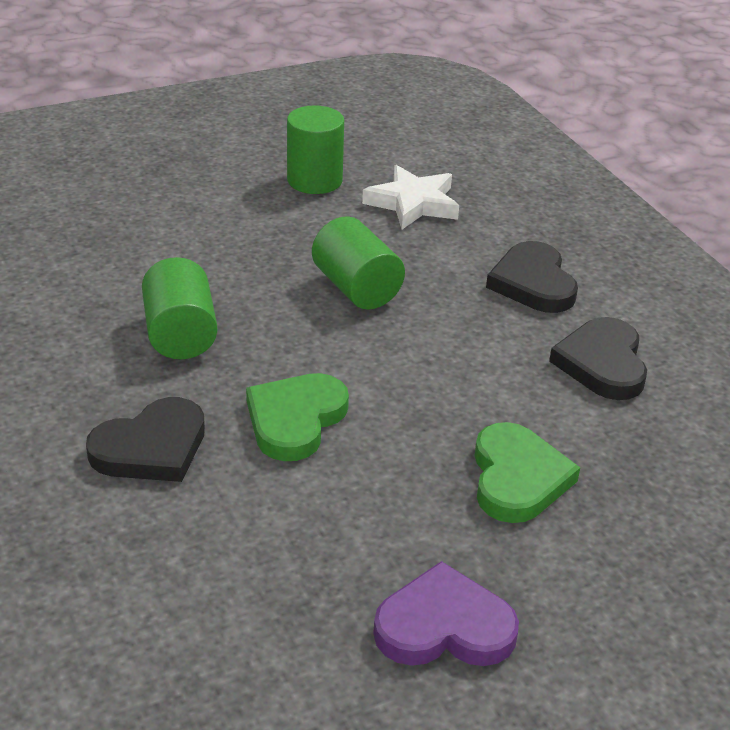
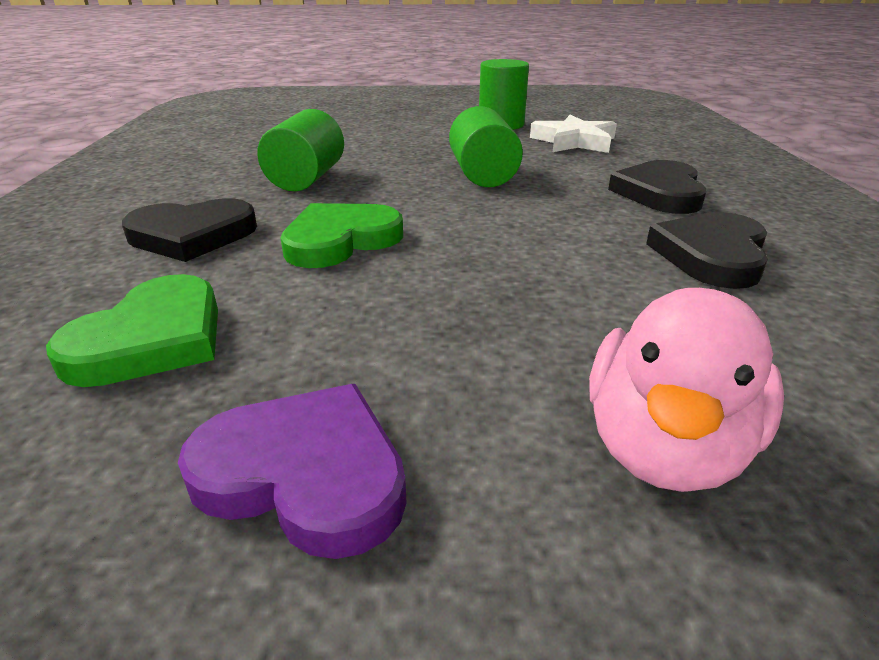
camera: 25 degrees right, 5 degrees down
(517, 478) = (542, 331): green heart -> green heart (152, 339)
(629, 547) = (664, 447): none -> pink duck

